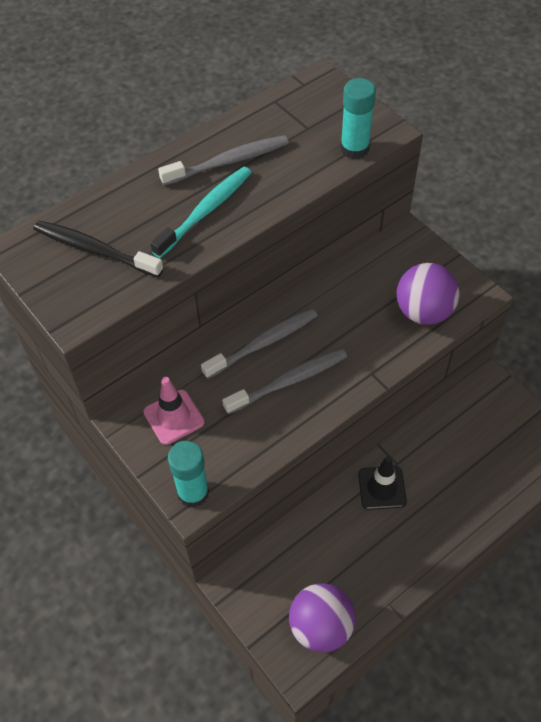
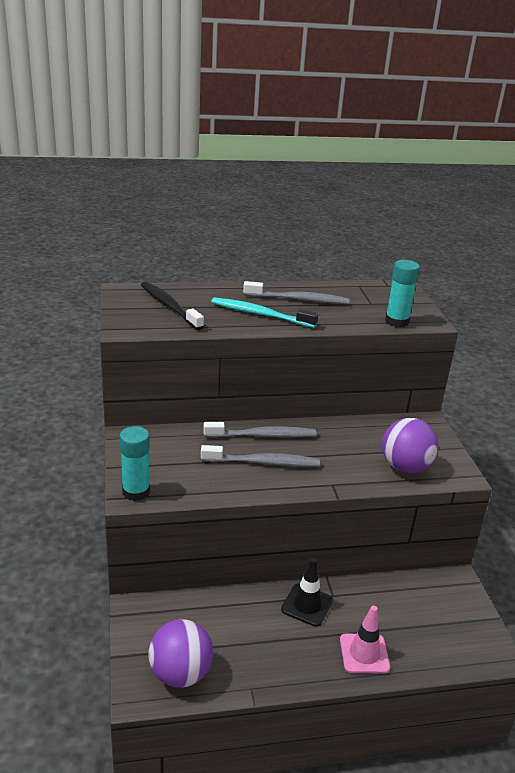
camera: 25 degrees right, 25 degrees down
(174, 417) = (161, 447): pink traffic cone -> pink traffic cone (364, 653)
(205, 211) = (260, 314): turquoise toothbrush -> turquoise toothbrush turned 135 degrees counterclockwise

